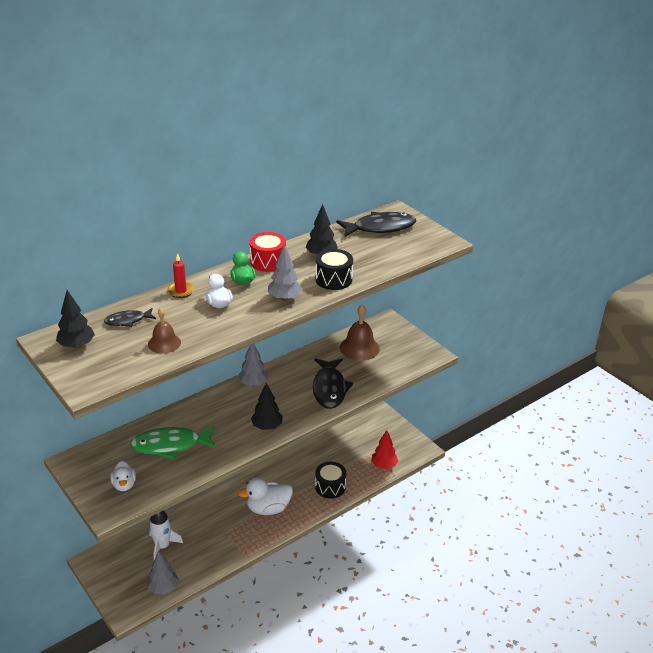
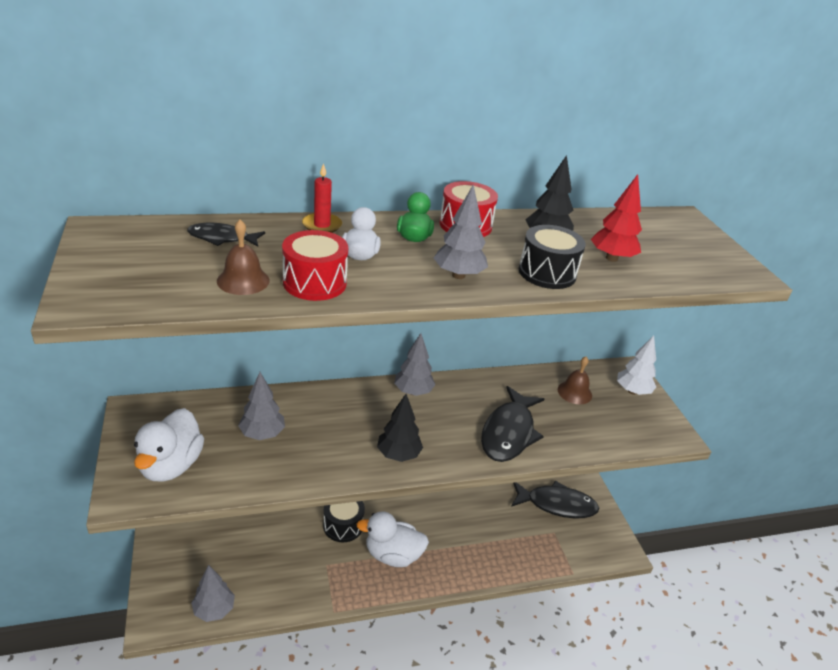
camera: 20 degrees right, 0 degrees up
(77, 345) = (128, 247): black tree -> none
(124, 485) = (171, 465): white duck -> white duck, size x1.70
(162, 546) = (245, 553): white rocket -> none
(170, 445) = (262, 434): green fish -> grey tree
(206, 330) = (314, 282): none -> red drum
(330, 487) = (482, 557): black drum -> black drum (343, 525)
(359, 348) = (574, 392): brown bell -> brown bell, size x0.63
(380, 228) = (651, 230): black fish -> black fish (557, 504)
(384, 465) = (563, 554): red tree -> red tree (611, 258)
(396, 334) = (632, 391): none -> white tree

